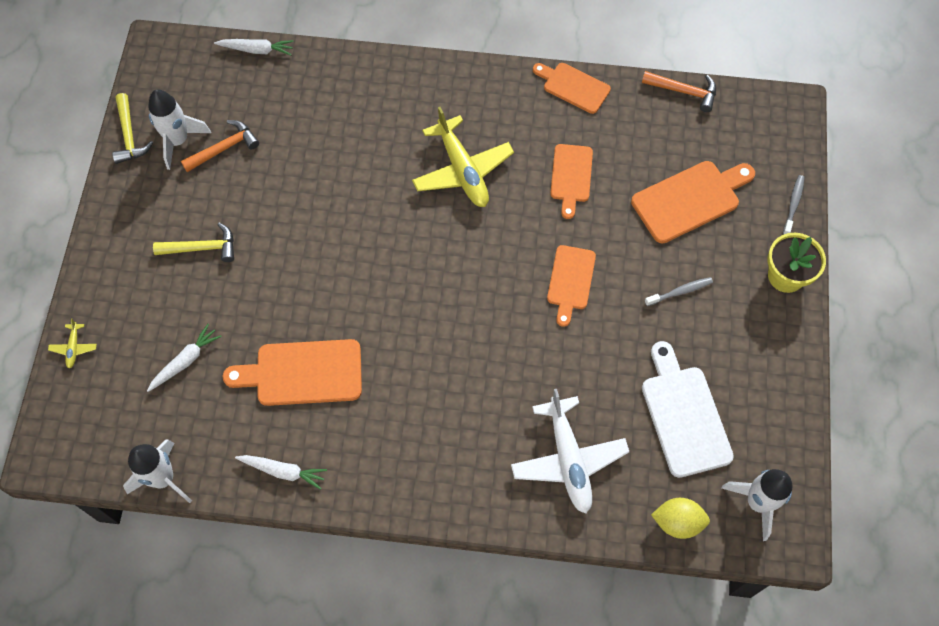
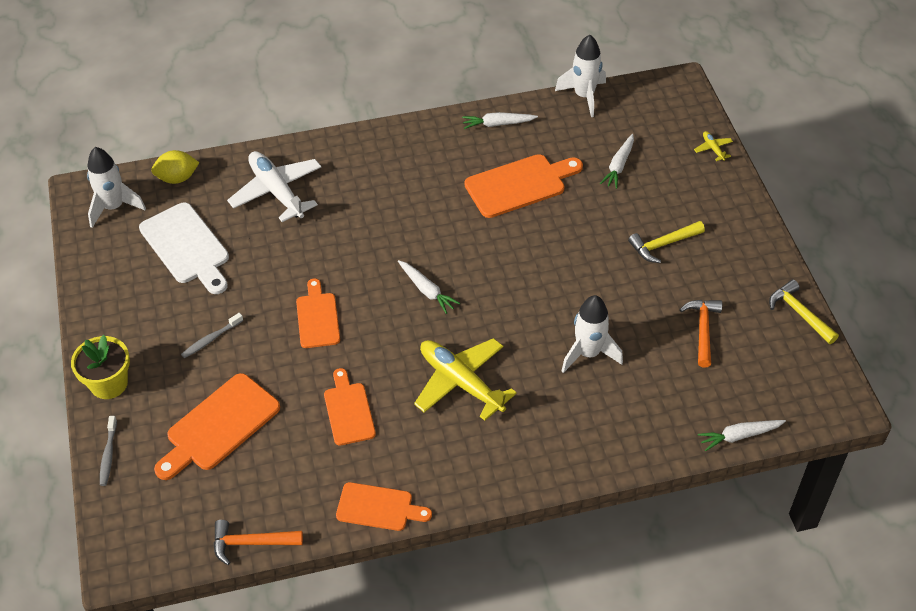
camera: 160 degrees right, 15 degrees down
(178, 141) = (750, 323): white rocket -> white rocket (588, 353)
(224, 148) = (703, 330): orange hammer -> orange hammer turned 150 degrees clockwise
(454, 275) = (427, 290): none -> white carrot

